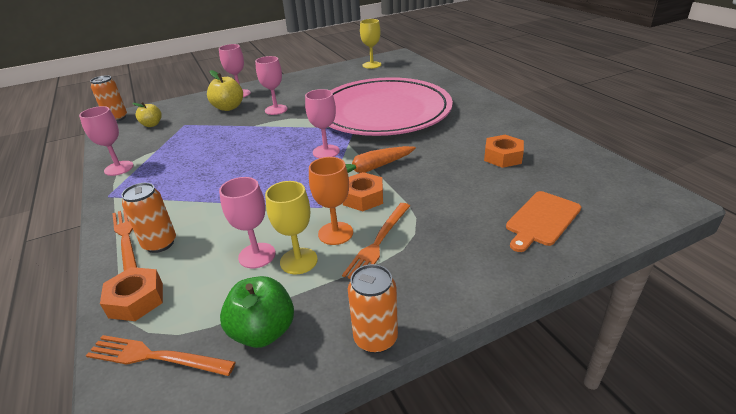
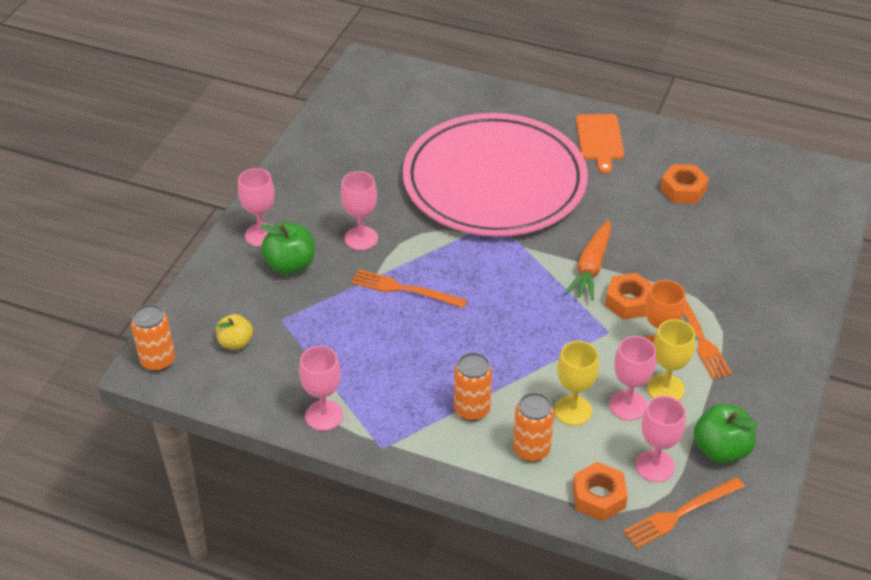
camera: 45 degrees left, 10 degrees up
(126, 238) = (490, 466): orange fork -> orange fork (404, 289)
(228, 107) = (290, 265): yellow apple -> green apple
(326, 152) = (517, 269): pink goblet -> pink goblet (655, 466)
(372, 65) = (359, 100): yellow goblet -> yellow goblet (573, 410)
(375, 338) = (791, 405): orange can -> orange can (472, 410)
(541, 220) = (782, 246): orange cutting board -> orange cutting board (600, 140)

